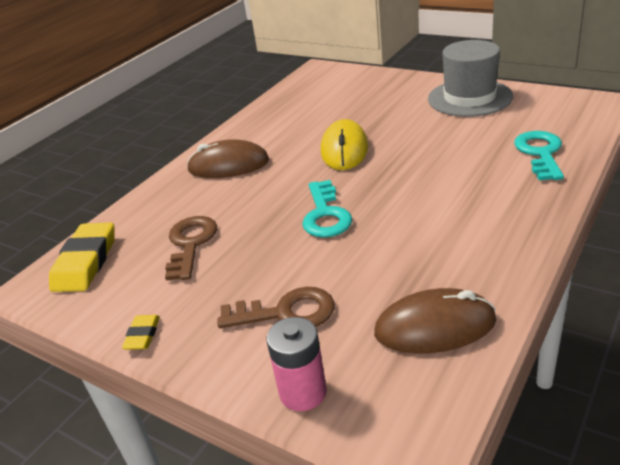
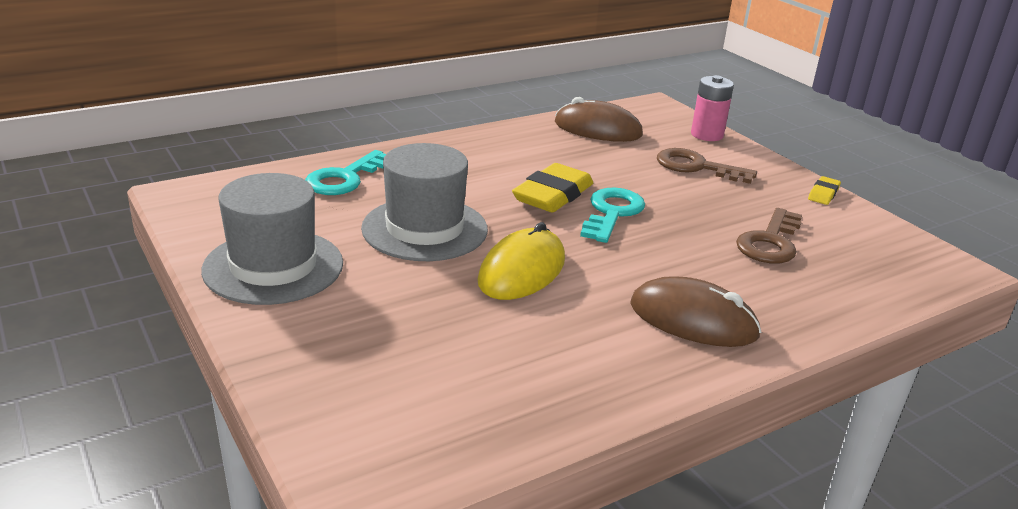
camera: 160 degrees left, 5 degrees down
(85, 262) = (899, 270): yellow eraser -> yellow eraser (553, 195)
(431, 146) = (425, 229): none -> grey hat

